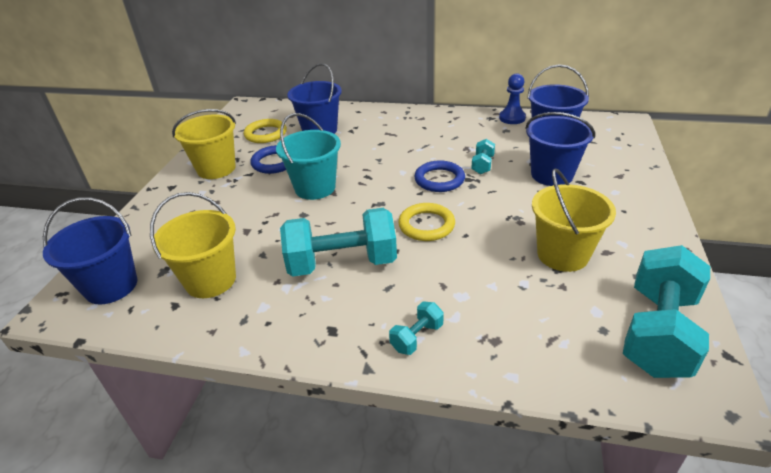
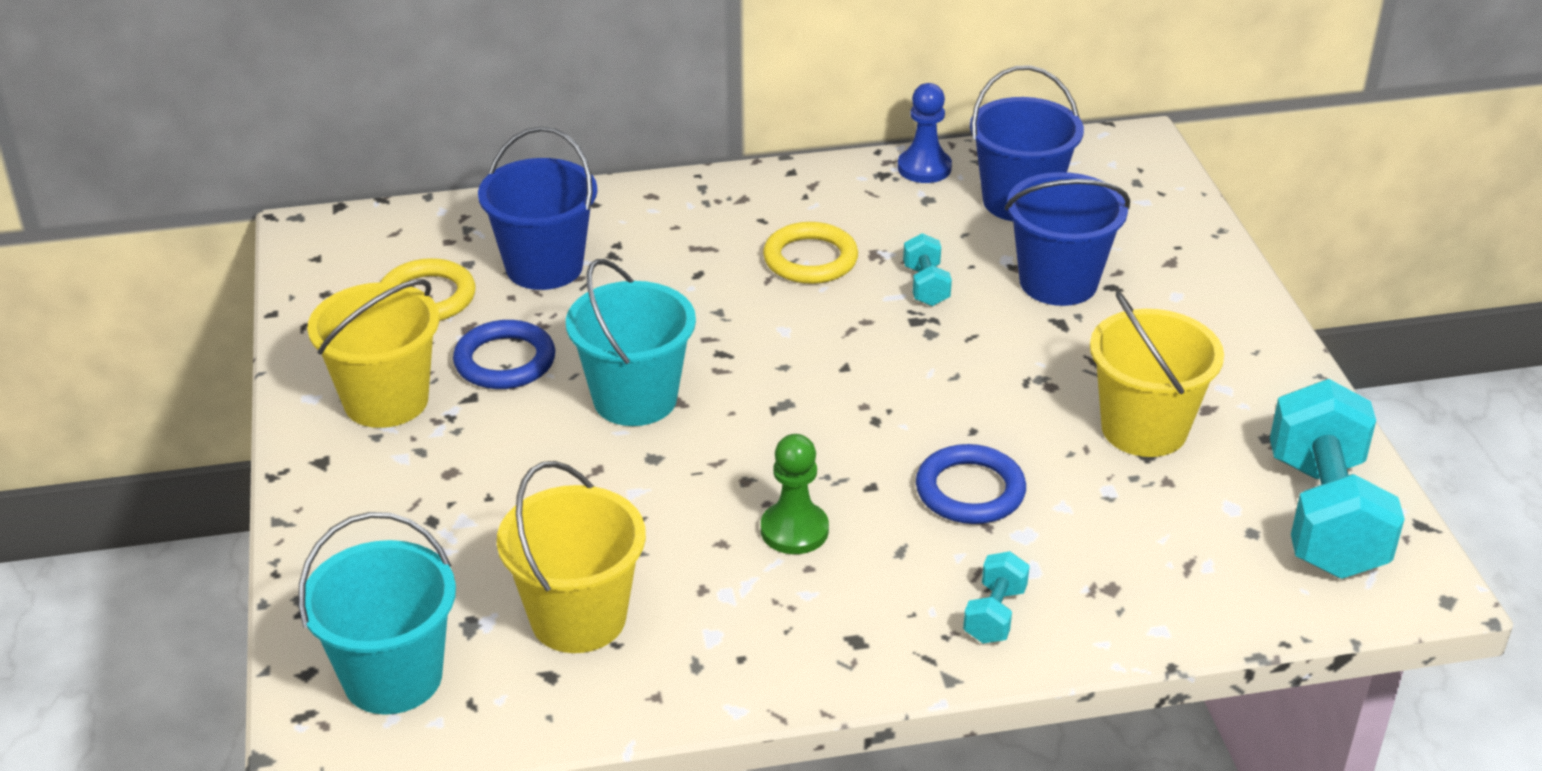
camera: 25 degrees left, 0 degrees up
(111, 286) = (393, 677): blue bucket -> turquoise bucket
(342, 263) = (794, 530): turquoise dumbbell -> green pawn
(426, 225) = (896, 428): yellow ring -> yellow ring (810, 259)
(439, 179) = (864, 332): blue ring -> blue ring (970, 491)

